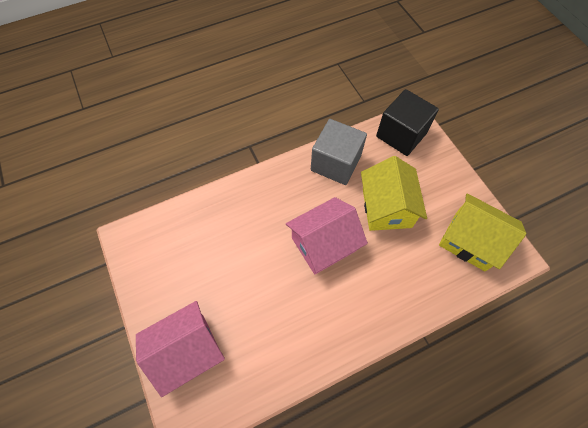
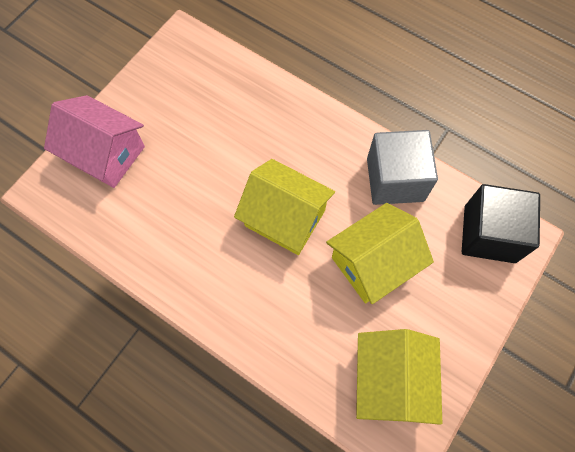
camera: 60 degrees right, 5 degrees up
(324, 244) = (285, 218): pink house -> yellow house

